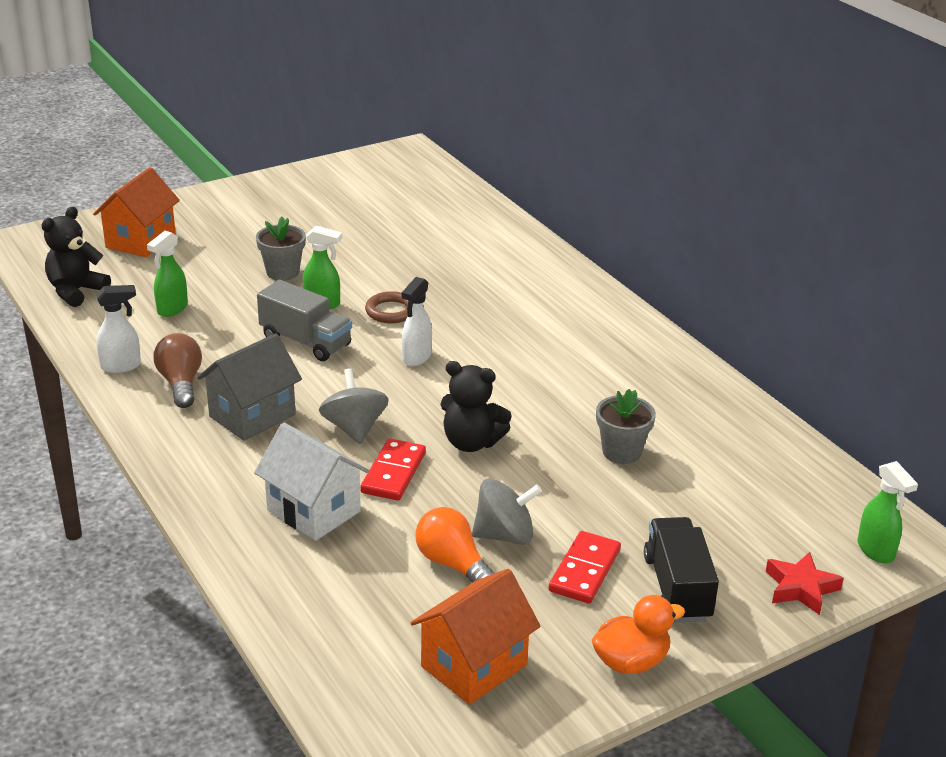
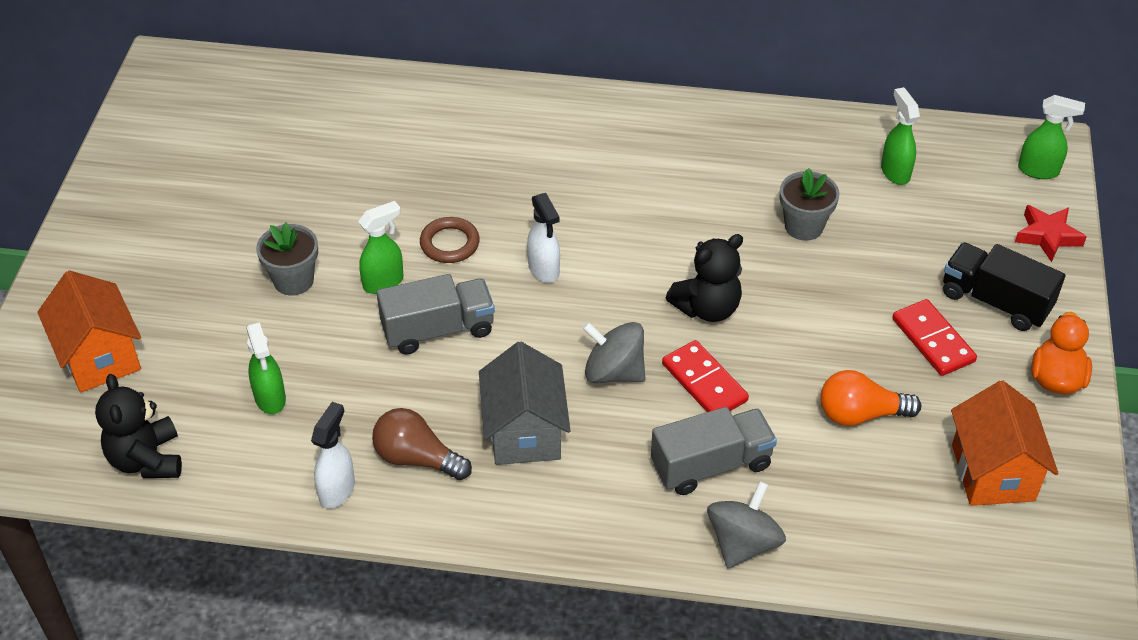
camera: 50 degrees left, 15 degrees up
(313, 510) = (711, 465): white house -> grey truck
(505, 535) = (850, 361): grey spinning top -> grey spinning top (743, 543)
(752, 472) = (895, 172): none -> green spray bottle

